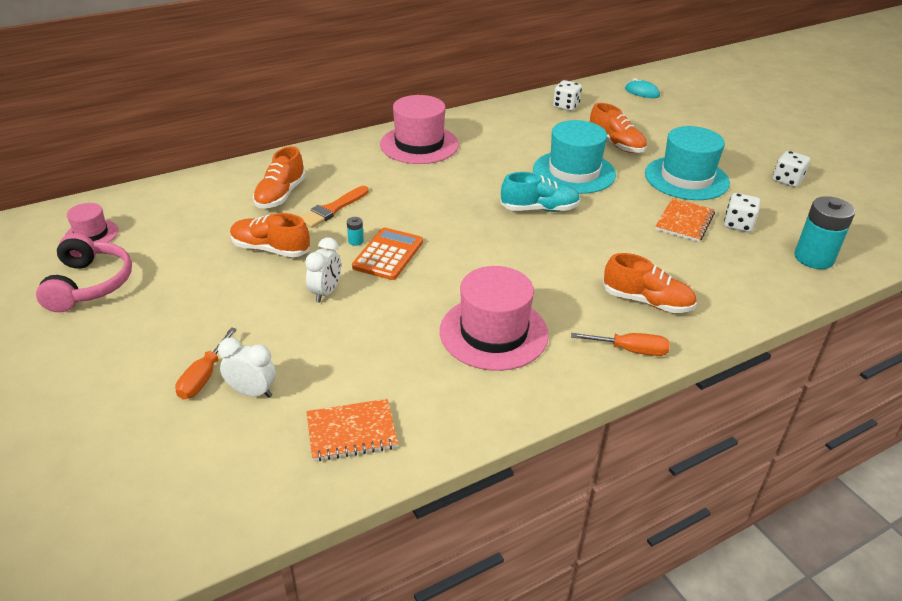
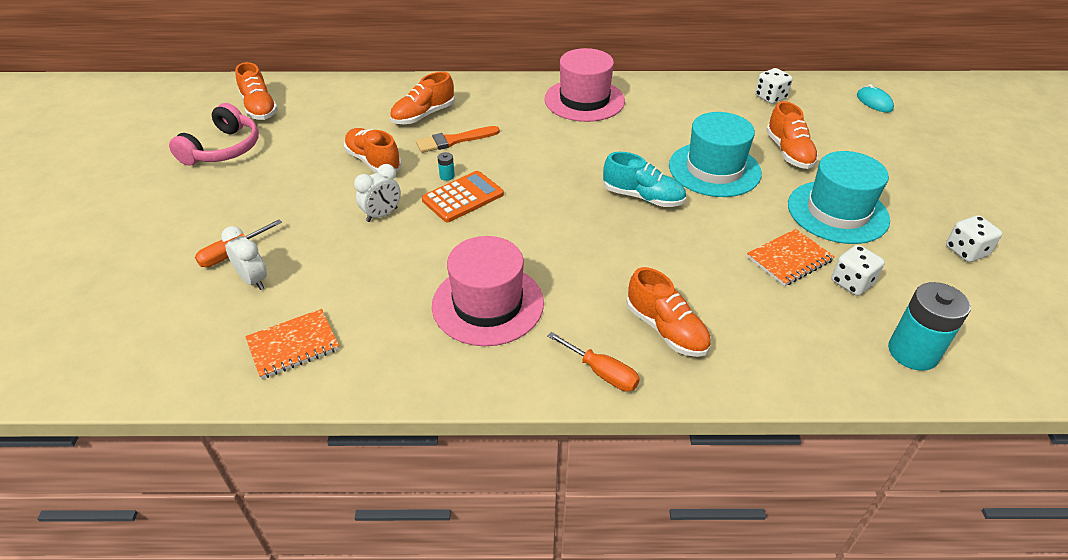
camera: 30 degrees right, 5 degrees up
(91, 234) = (259, 108): pink hat -> orange shoe
(351, 432) = (293, 345): orange notebook -> orange notebook turned 45 degrees counterclockwise

